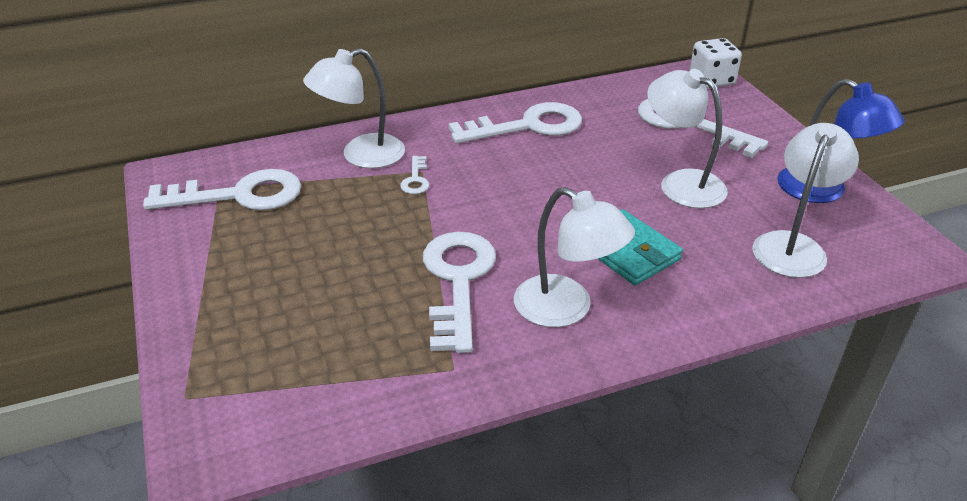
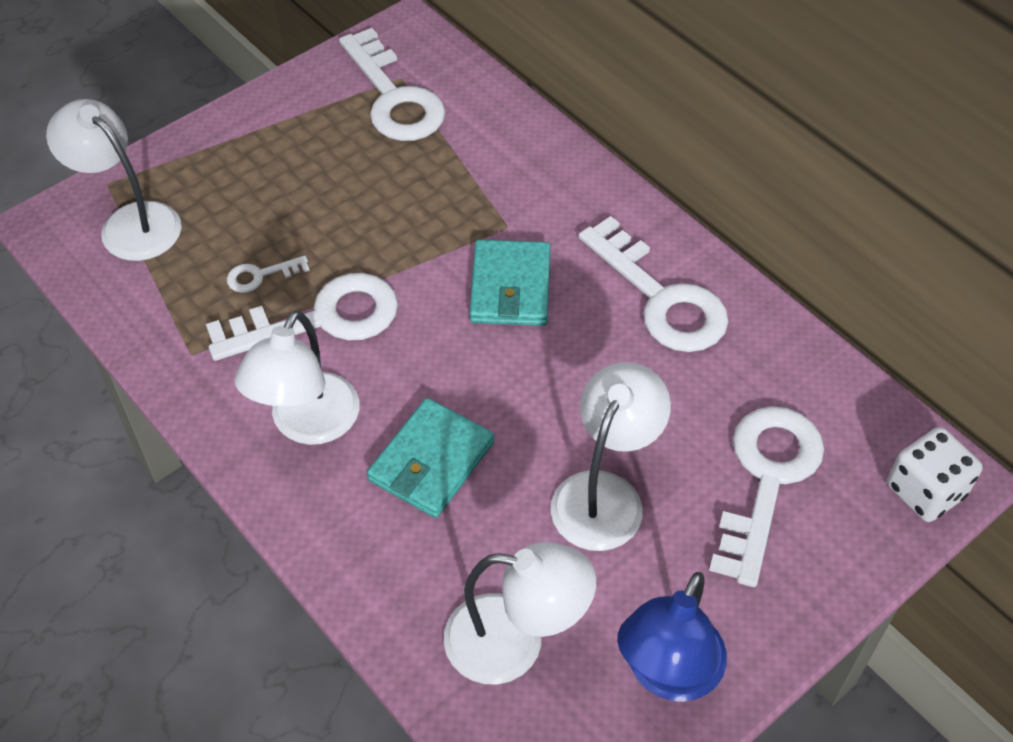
camera: 70 degrees right, 15 degrees up
(361, 155) = (513, 163): white lamp -> white lamp (130, 222)
(415, 179) = (488, 226): white key -> white key (260, 276)
(481, 182) = (510, 287): none -> turquoise wallet

